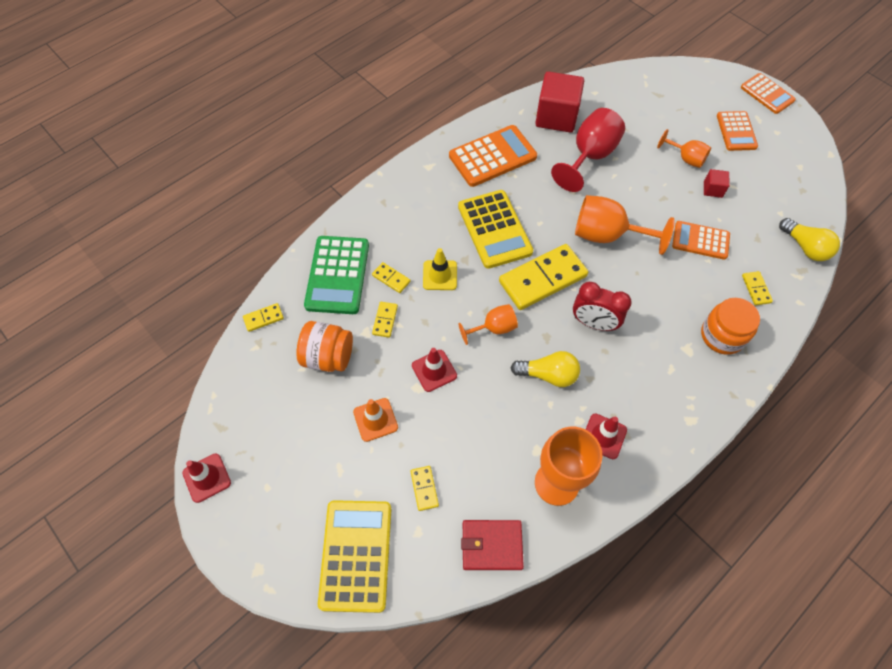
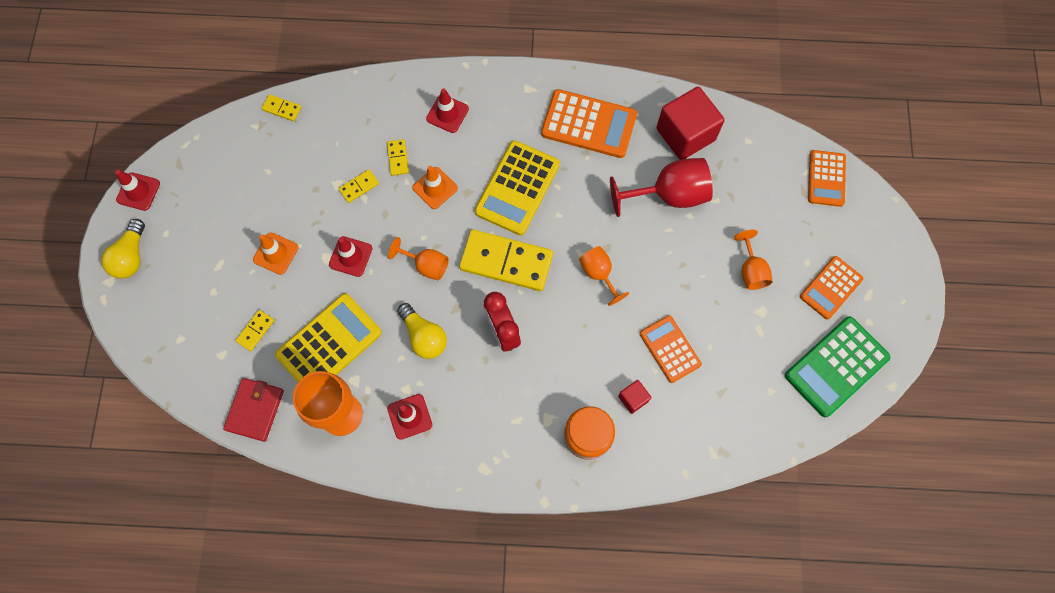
camera: 45 degrees right, 10 degrees up
(328, 357) = (293, 178): orange jar -> none
(337, 275) = (364, 121): green calculator -> green calculator (836, 366)
(356, 555) = (171, 330): yellow calculator -> yellow calculator (329, 344)
(392, 223) = (447, 114): none -> red traffic cone
(440, 275) = (435, 188): yellow traffic cone -> orange traffic cone
(491, 545) = (255, 410): red wallet -> red wallet turned 60 degrees clockwise
(607, 235) = (599, 274): orange goblet -> orange goblet, size x0.58
(712, 189) = (738, 318): red cube -> red cube (633, 399)
(756, 289) = (663, 429): yellow domino -> none
(767, 94) = (910, 280): orange calculator -> orange calculator (826, 178)
(805, 247) = (752, 437): yellow light bulb -> yellow light bulb (131, 256)

